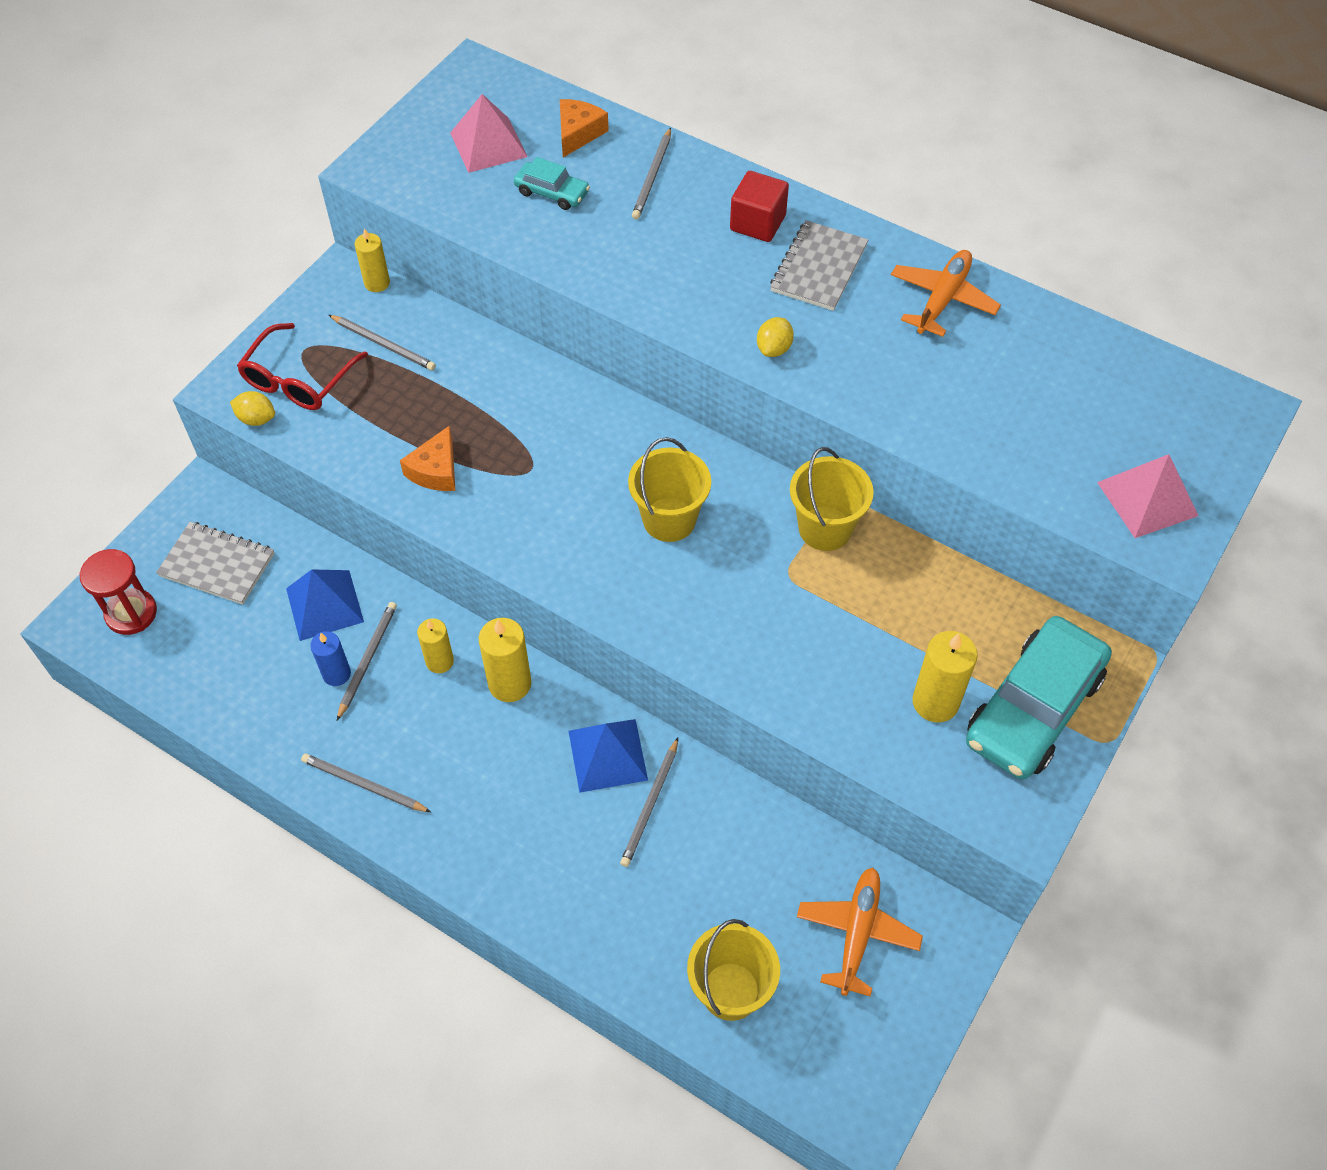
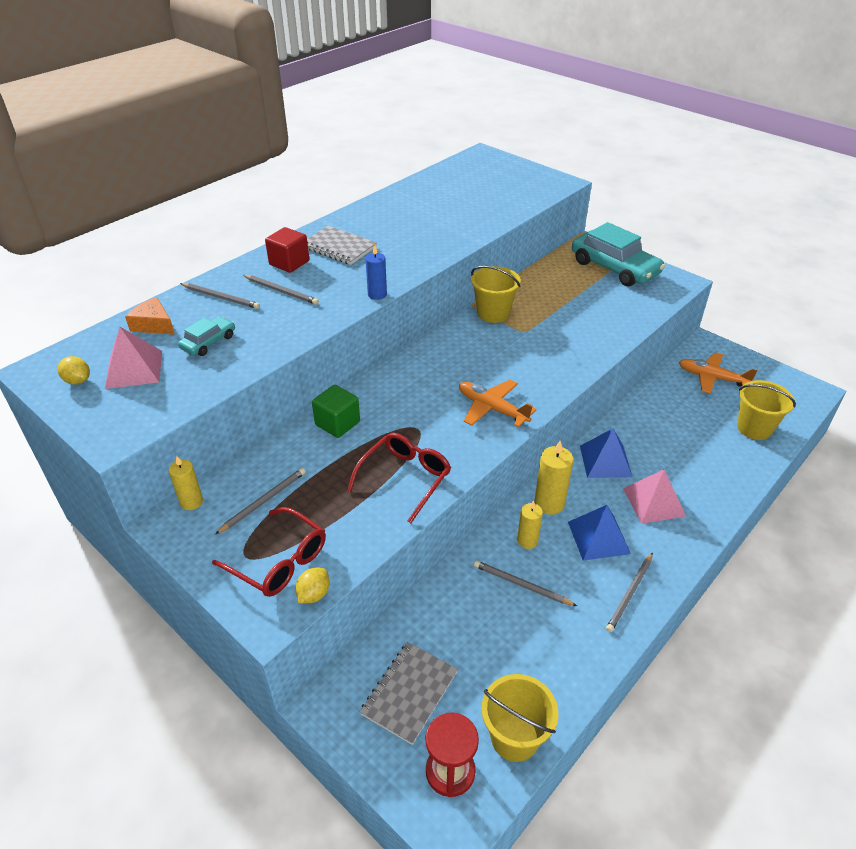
camera: 80 degrees left, 15 degrees down
(324, 605) = (466, 611): blue pyramid -> blue pyramid (598, 537)
(336, 674) = (532, 606): blue candle -> blue candle (377, 294)
(436, 470) = (405, 478): orange cheese -> red glasses
(526, 383) = (337, 423): none -> green cube
(650, 805) = (640, 446): grey pencil -> grey pencil (281, 291)
(669, 519) = (475, 370): yellow bucket -> yellow bucket (514, 737)
(774, 349) = (398, 270): yellow lemon -> yellow lemon (78, 381)
(935, 702) = (611, 295): yellow candle -> none
(942, 299) = (381, 214): orange plane -> orange plane (492, 408)
(1147, 499) = (531, 183): pink pyramid -> pink pyramid (654, 502)

